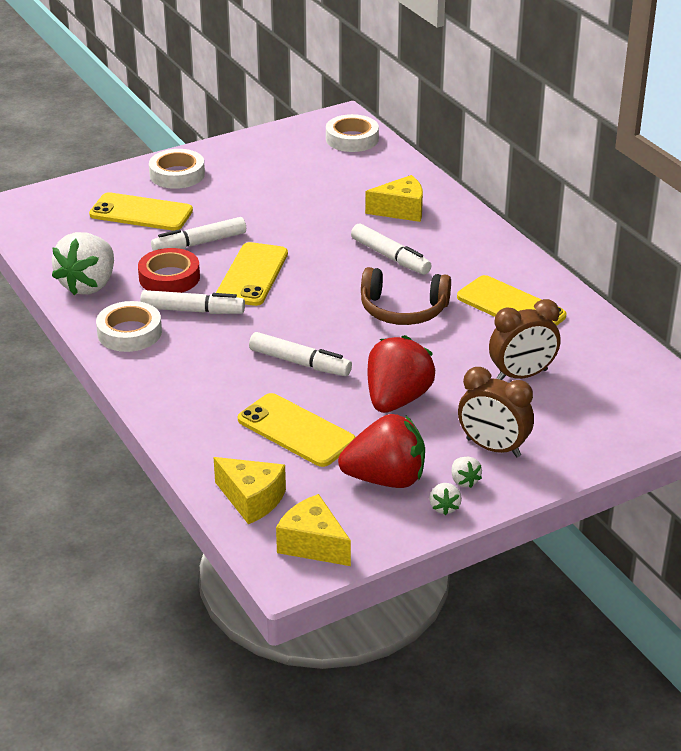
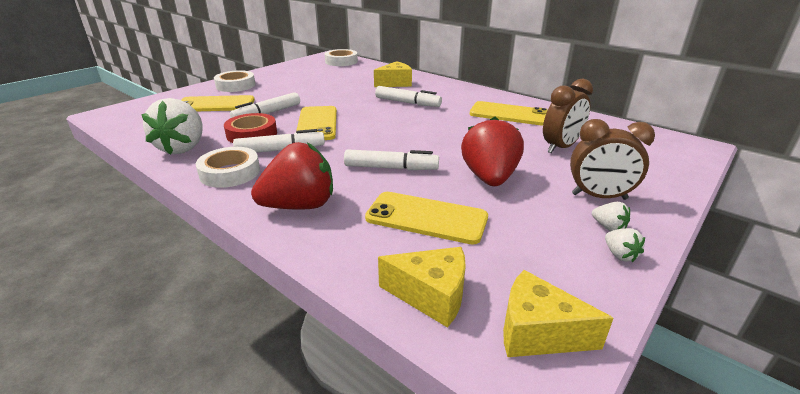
camera: 20 degrees left, 5 degrees down
(386, 479) = (542, 242): red strawberry -> red strawberry (300, 206)
(403, 310) = (441, 126): brown headphones -> none

